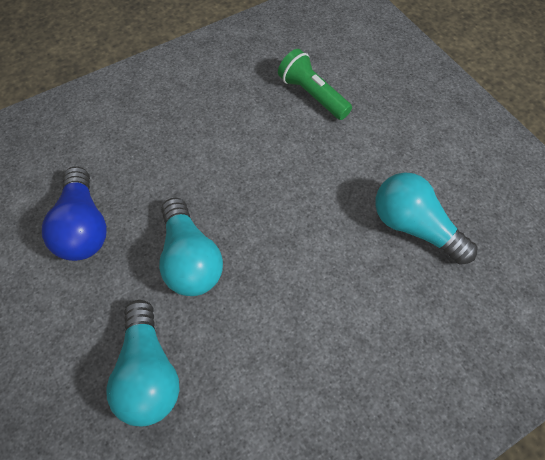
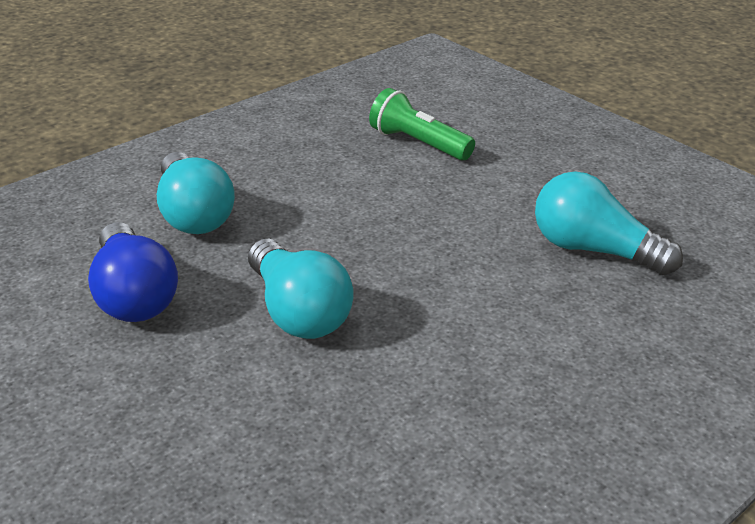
camera: 10 degrees left, 25 degrees down
(148, 373) = (269, 435): turquoise light bulb -> turquoise light bulb (194, 214)

